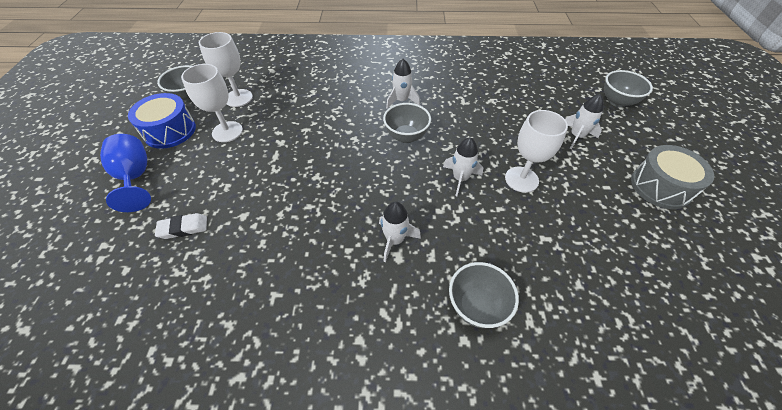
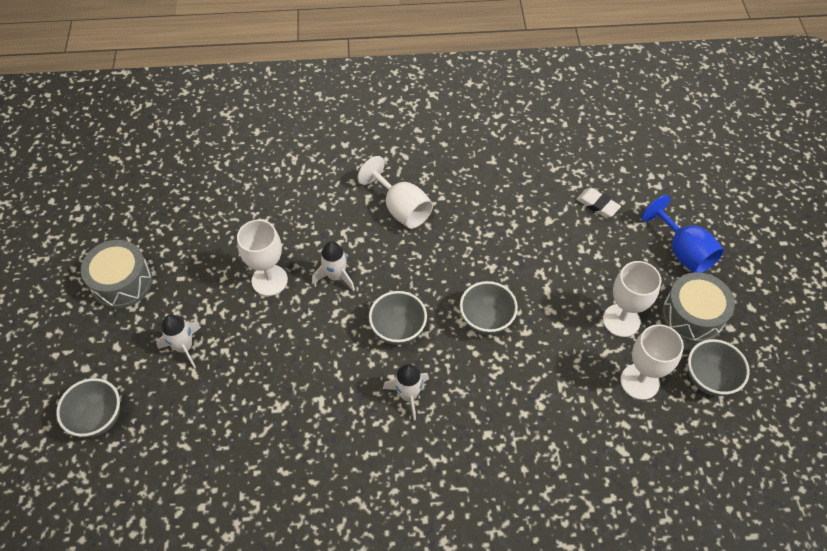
camera: 175 degrees right, 5 degrees up
(170, 131) = (692, 316): blue drum -> grey drum
(183, 228) = (597, 205): white eraser -> white eraser turned 60 degrees clockwise
(395, 240) = (401, 208): white rocket -> white goblet
(476, 306) = (333, 165): grey bowl -> grey bowl (486, 320)

